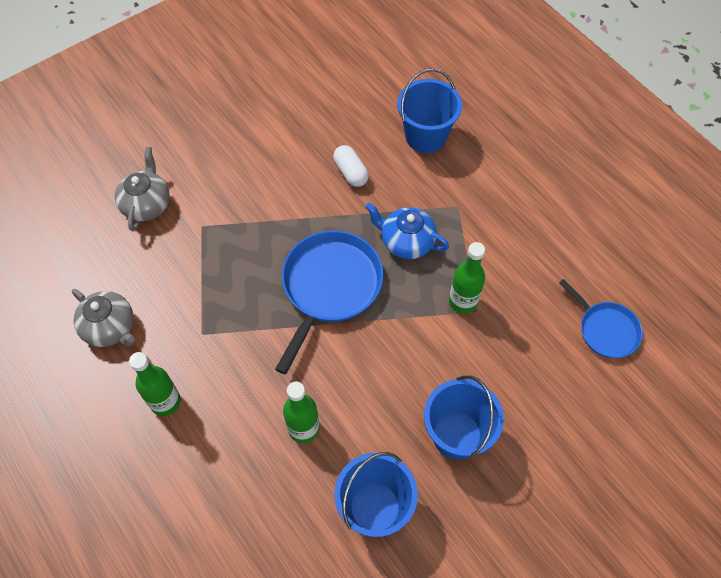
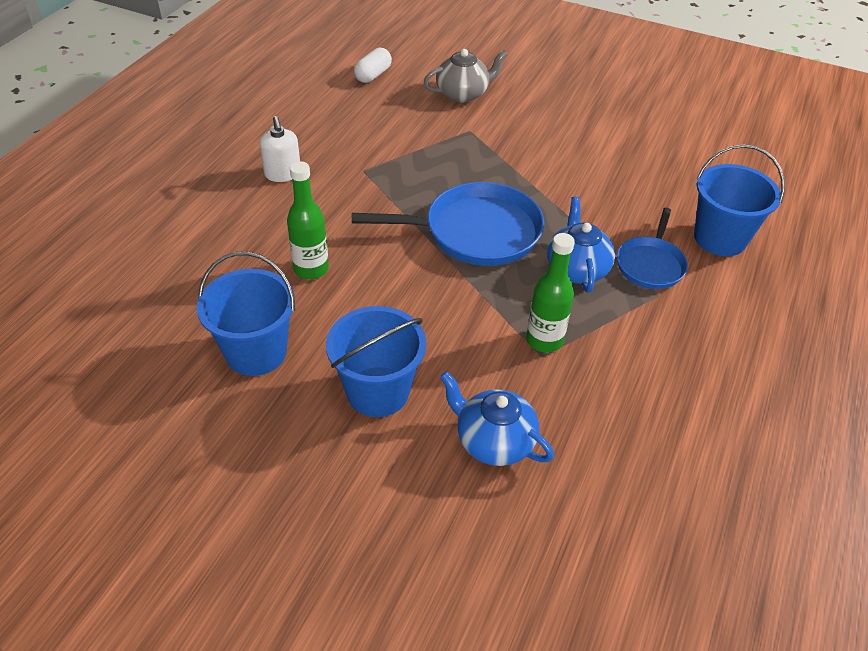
camera: 60 degrees right, 15 degrees down
(110, 328) = (331, 119): grey teapot -> none
(165, 402) = (283, 174): green bottle -> white soap dispenser
(351, 172) = (618, 200): white capsule -> white capsule (373, 75)
(534, 380) = (493, 441): none -> blue teapot
(606, 330) = (619, 495): blue pan -> blue pan (650, 264)

